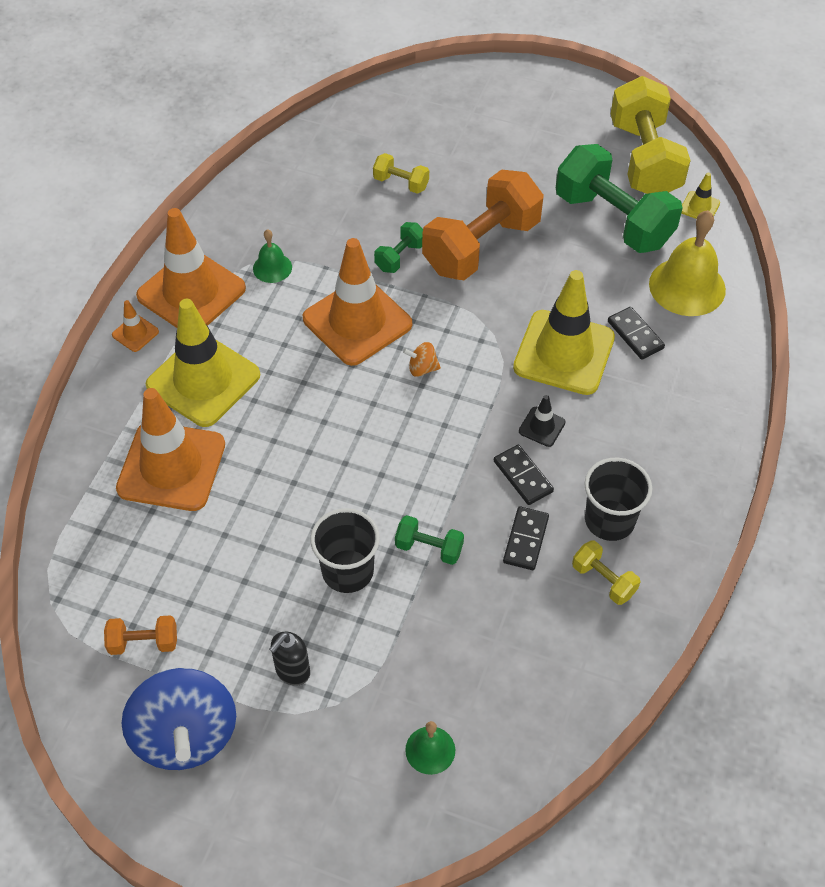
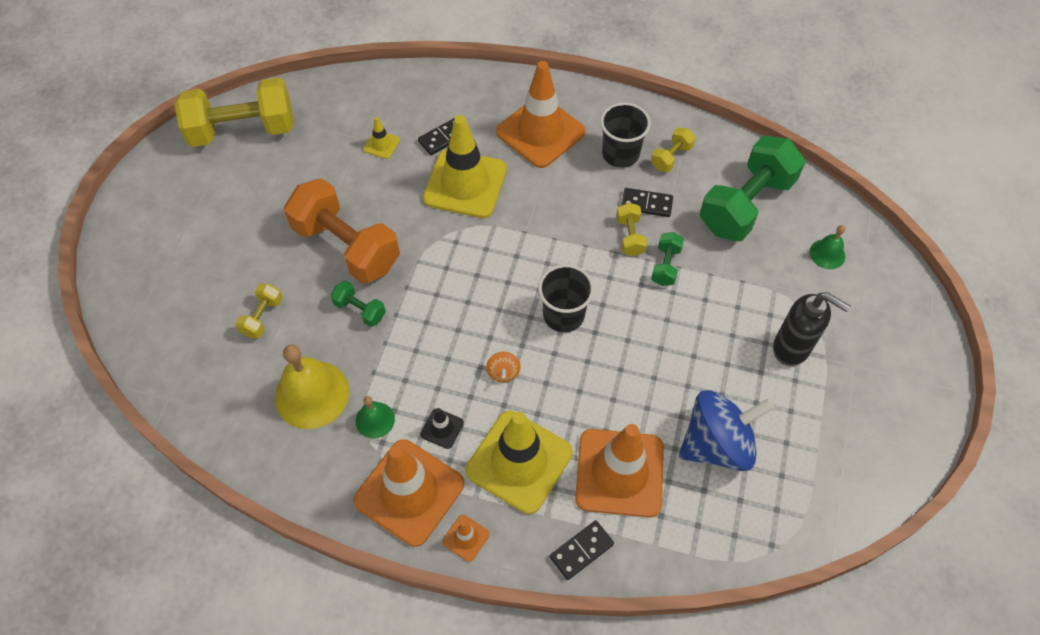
camera: 95 degrees left, 5 degrees up
(143, 642) = (795, 463): orange dumbbell -> none
(186, 735) = (863, 416): blue spinning top -> blue spinning top (717, 444)
(292, 672) = (792, 348): black soap dispenser -> black soap dispenser, size x1.56
(347, 571) = (697, 319): black cup -> black cup (563, 315)
(357, 321) = (440, 338): orange traffic cone -> orange traffic cone (540, 132)
(422, 368) = (490, 283): orange spinning top -> orange spinning top (503, 372)
(476, 514) = (630, 236): none -> yellow dumbbell
(523, 476) = (590, 207): black domino -> black domino (581, 550)
(542, 427) = (541, 197): black traffic cone -> black traffic cone (442, 428)
(613, 220) = (316, 152): green dumbbell -> green dumbbell (746, 205)
(687, 286) = (391, 105): yellow bell -> yellow bell (311, 394)
(699, 207) = (302, 94): yellow traffic cone -> yellow traffic cone (381, 145)

